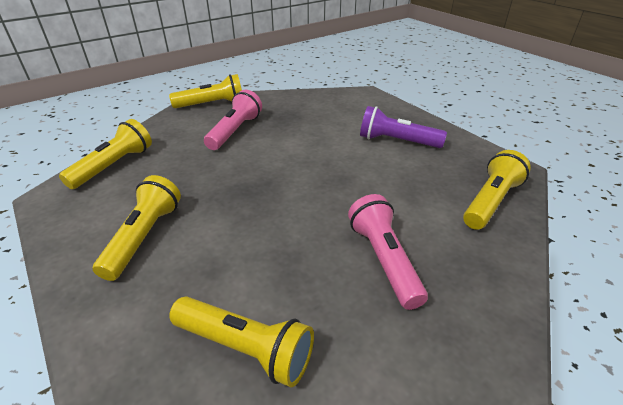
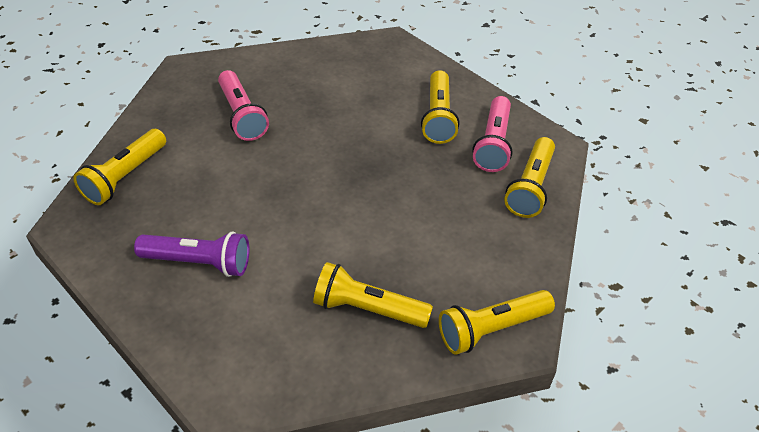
camera: 170 degrees right, 10 degrees up
(235, 131) = (423, 262): pink flashlight -> pink flashlight (493, 144)
(245, 348) = (332, 62): yellow flashlight -> yellow flashlight (368, 308)

